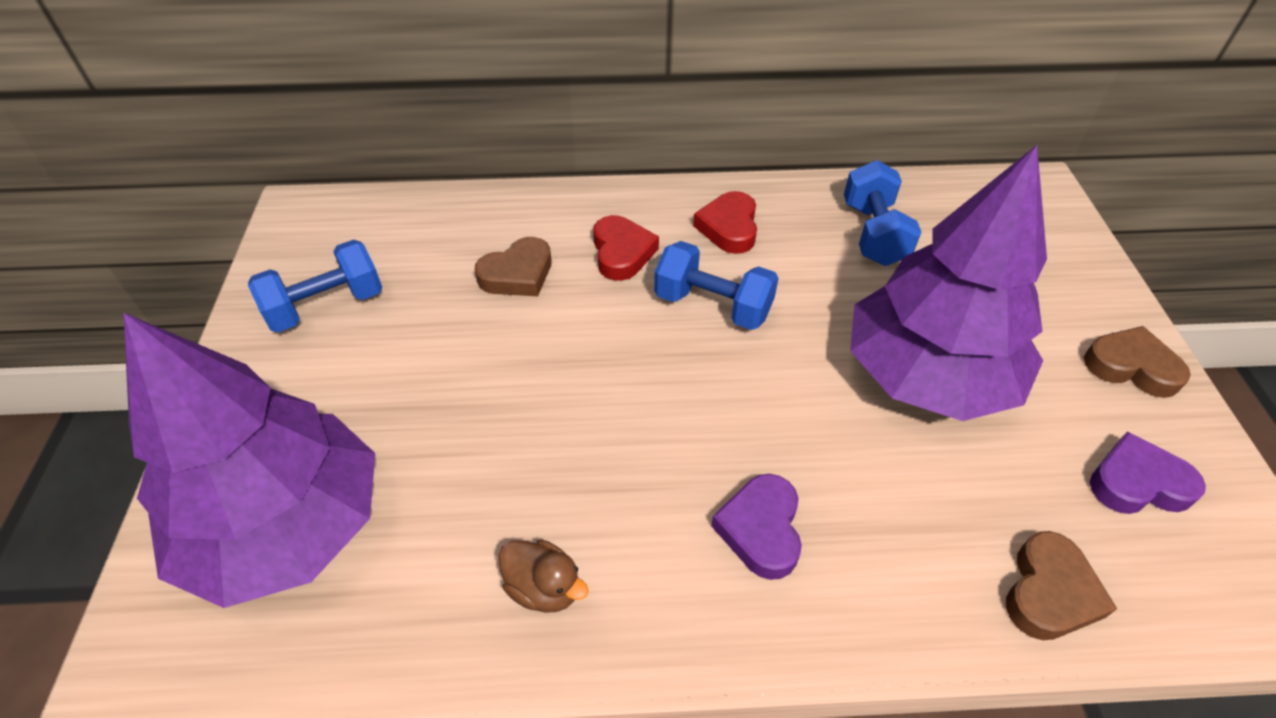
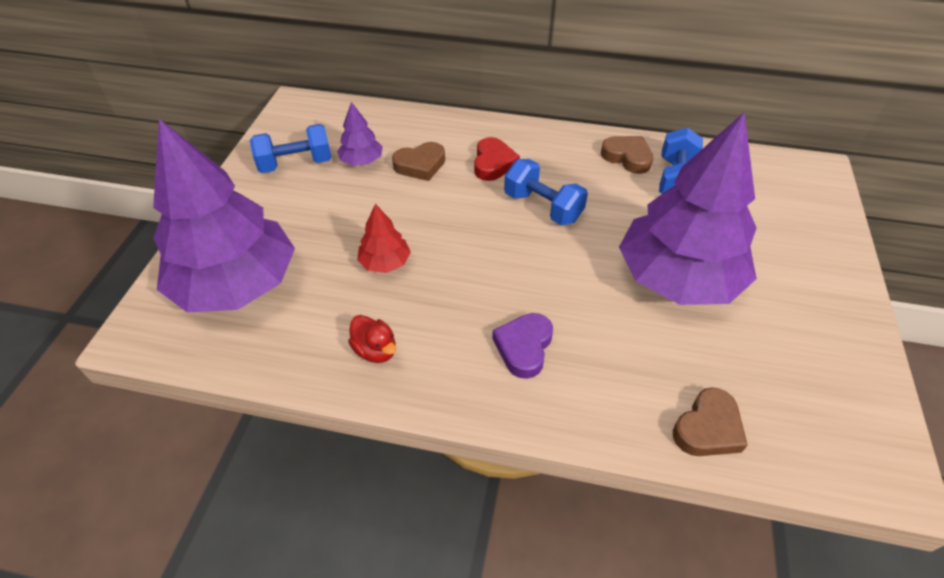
camera: 15 degrees right, 0 degrees up
(427, 283) = (361, 161): none -> purple tree
(514, 439) = (385, 262): none -> red tree
(544, 588) = (375, 350): brown duck -> red duck
(729, 227) = (573, 159): red heart -> none
(1131, 367) = (835, 302): brown heart -> brown heart (627, 157)
(1137, 482) = (804, 376): purple heart -> none

